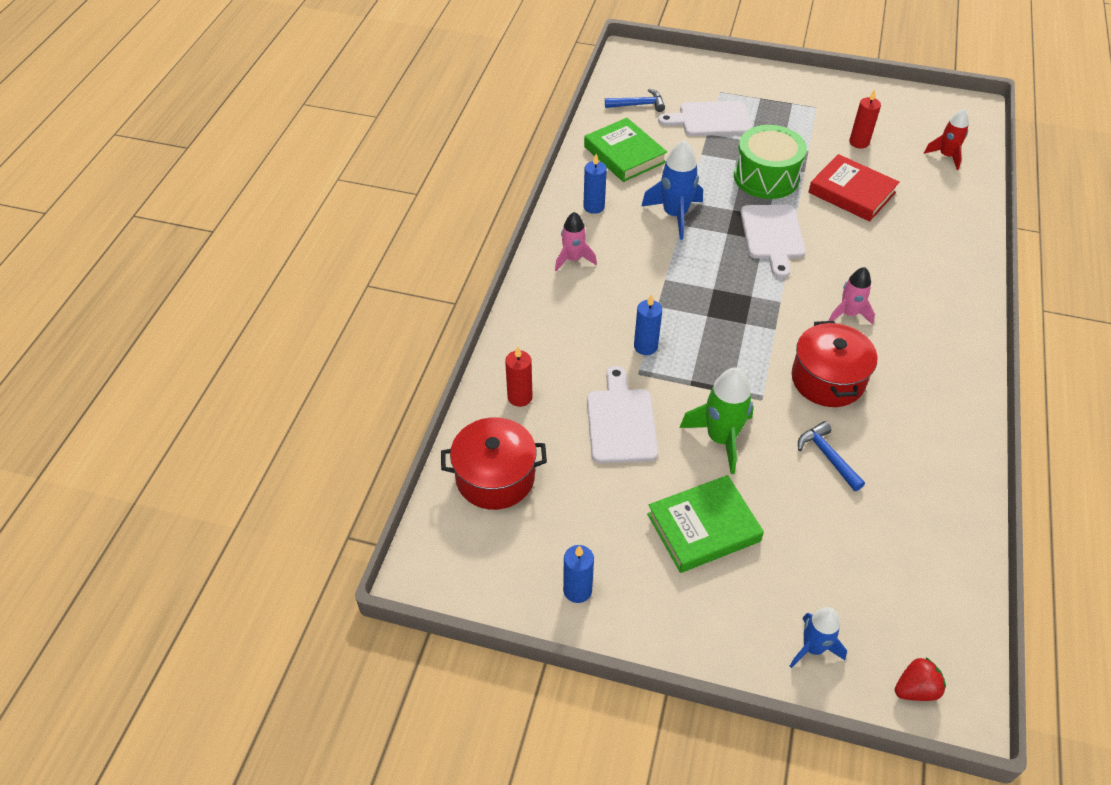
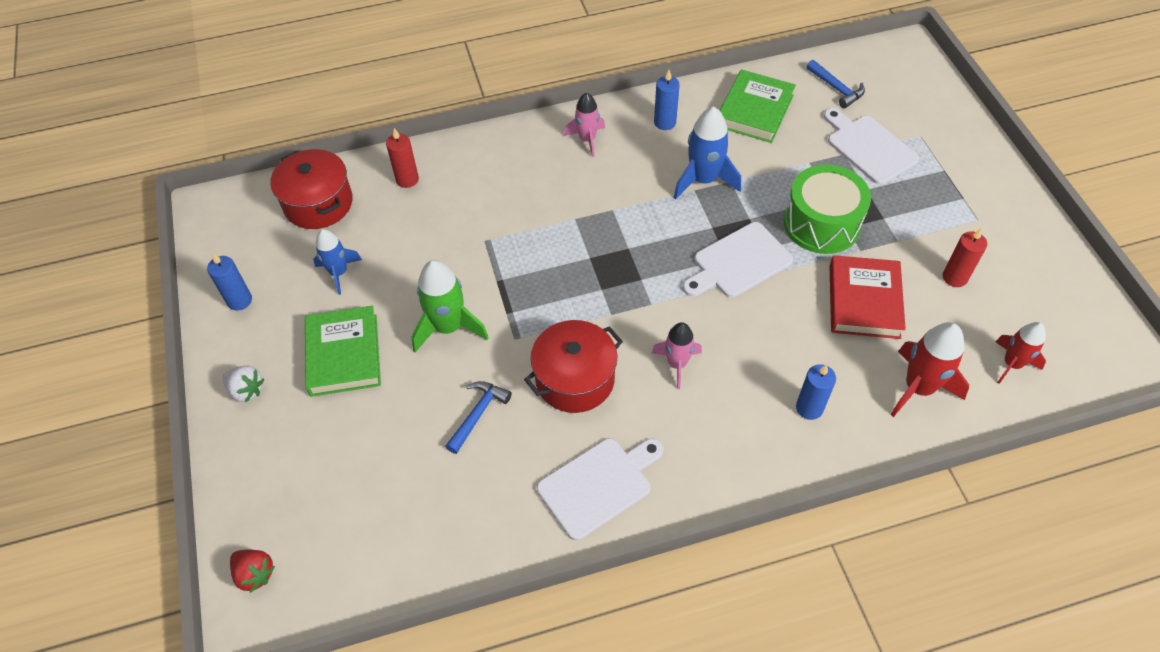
camera: 60 degrees right, 5 degrees up
(621, 421) = (423, 253): white cutting board -> white cutting board (598, 485)
(645, 346) = (519, 232): blue candle -> blue candle (809, 408)
(698, 623) = (246, 390): none -> white strawberry
(703, 527) = (344, 355): green book -> green book turned 45 degrees clockwise
(813, 648) = (261, 480): blue rocket -> blue rocket (339, 273)
(941, 205) = (918, 388): none -> red rocket

